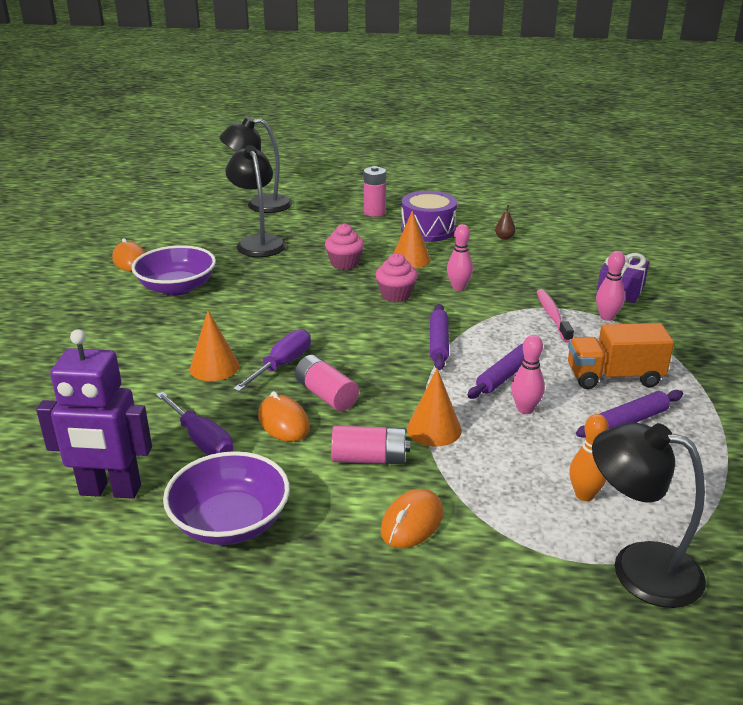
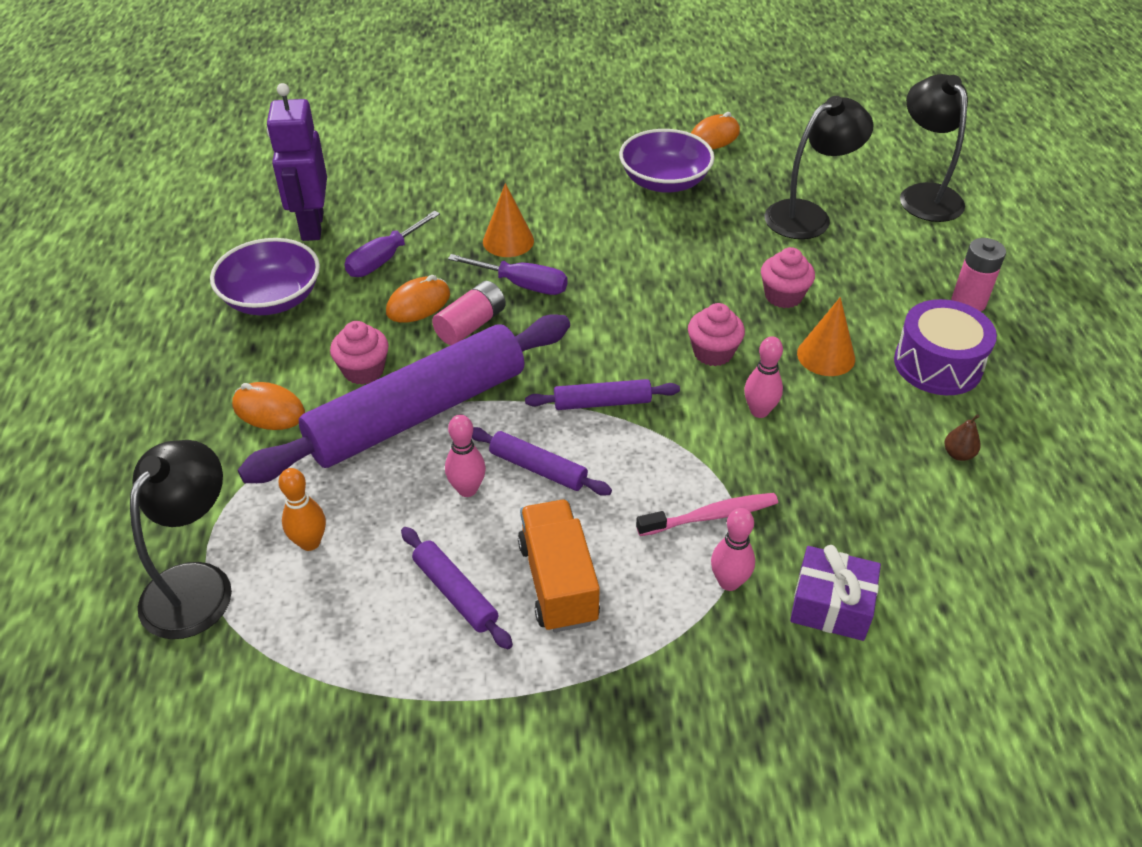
camera: 80 degrees right, 15 degrees up
(369, 459) = (363, 370): pink battery -> pink cupcake
(434, 429) = (418, 413): orange cone -> purple rolling pin

